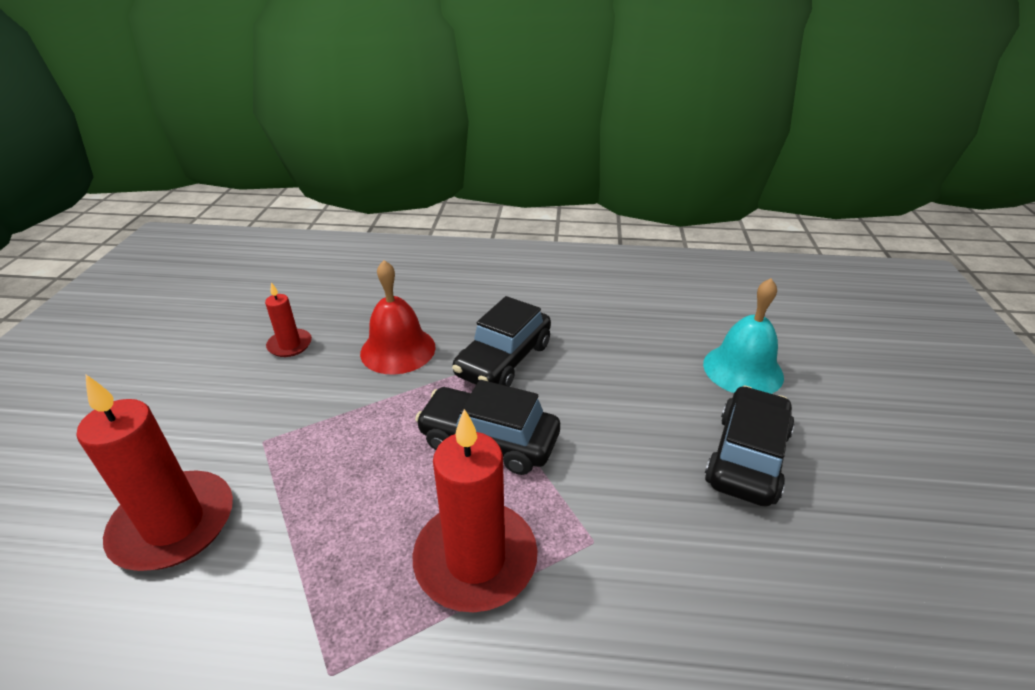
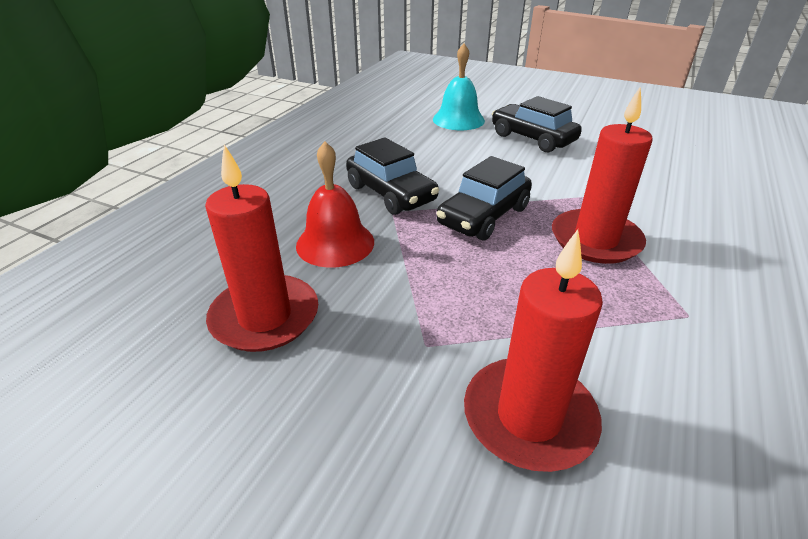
camera: 70 degrees left, 0 degrees up
(290, 345) = (265, 317): red candle -> red candle, size x1.95

